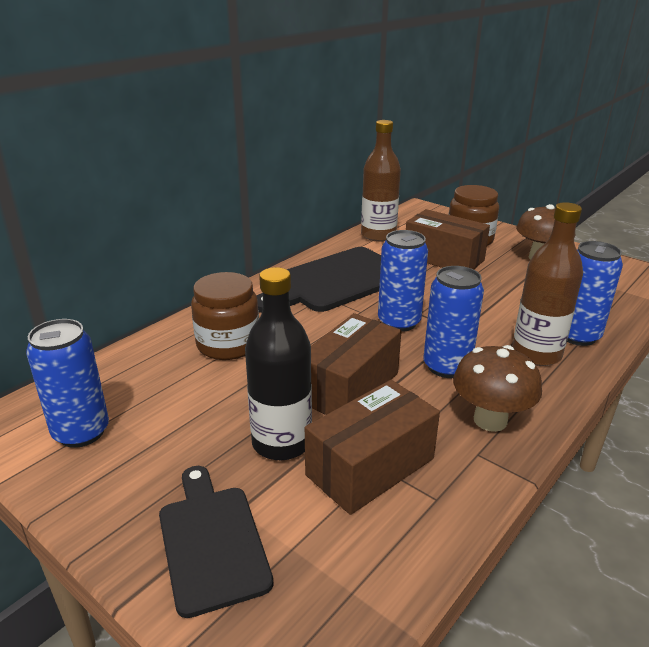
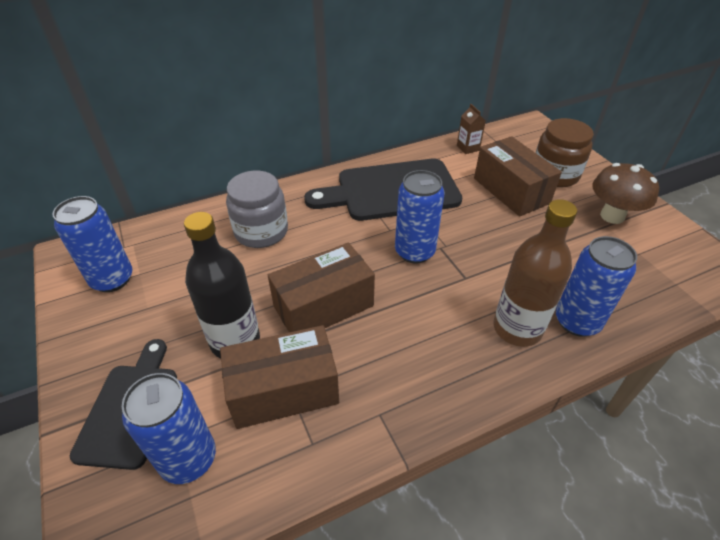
camera: 25 degrees right, 15 degrees up
(228, 344) = (261, 231): brown jar -> grey jar
(378, 235) = (468, 148): brown bottle -> brown carton
(446, 366) = (421, 314): blue can -> blue can (188, 459)
(490, 420) = (416, 384): brown mushroom -> none

